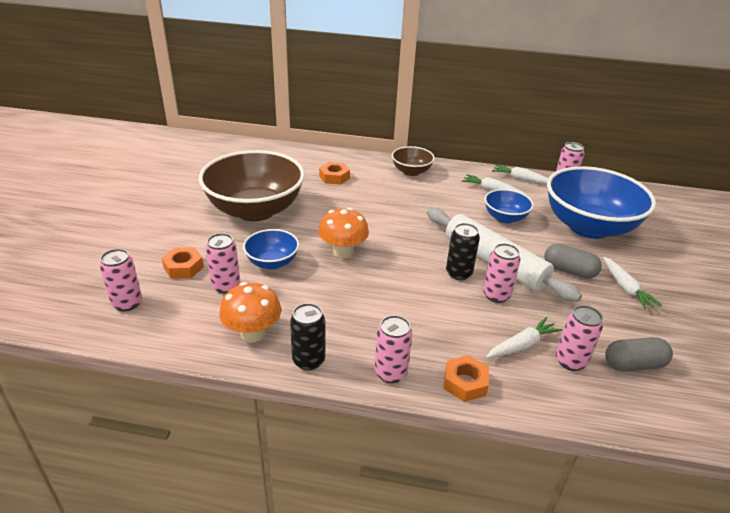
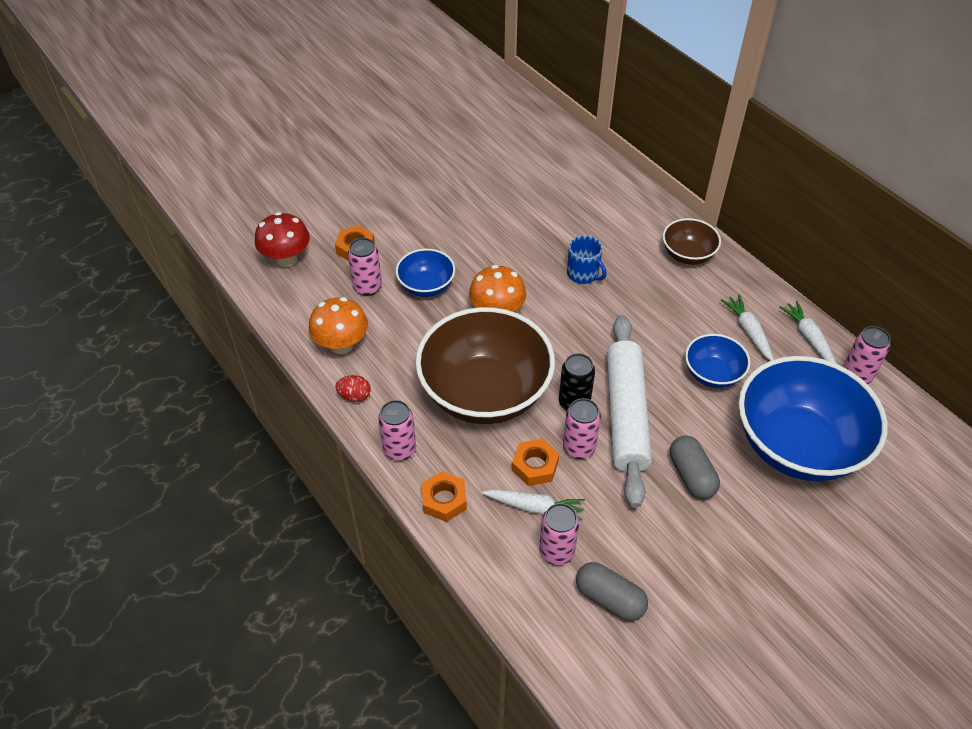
camera: 45 degrees right, 15 degrees up
(127, 303) = (286, 259): pink can -> red mushroom
(255, 210) = (473, 218): brown bowl -> brown bowl (485, 393)
(308, 360) = (354, 396): black can -> red egg
(334, 177) = (594, 217): orange nut -> orange nut (535, 466)
(367, 206) = (583, 274): none -> blue mug
(626, 288) = (724, 534): white carrot -> none

